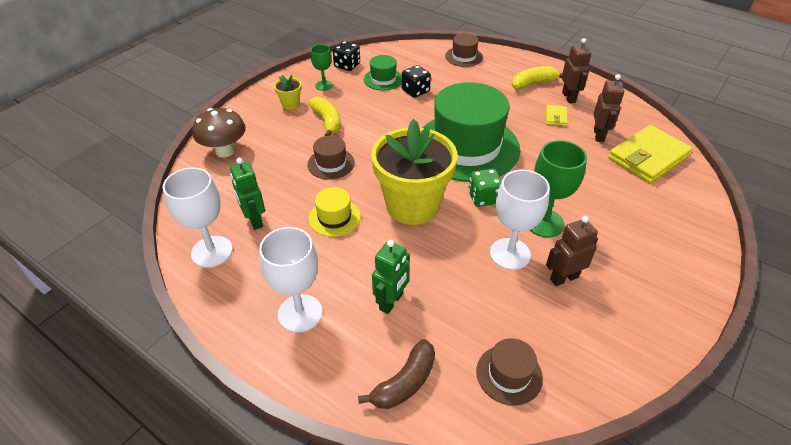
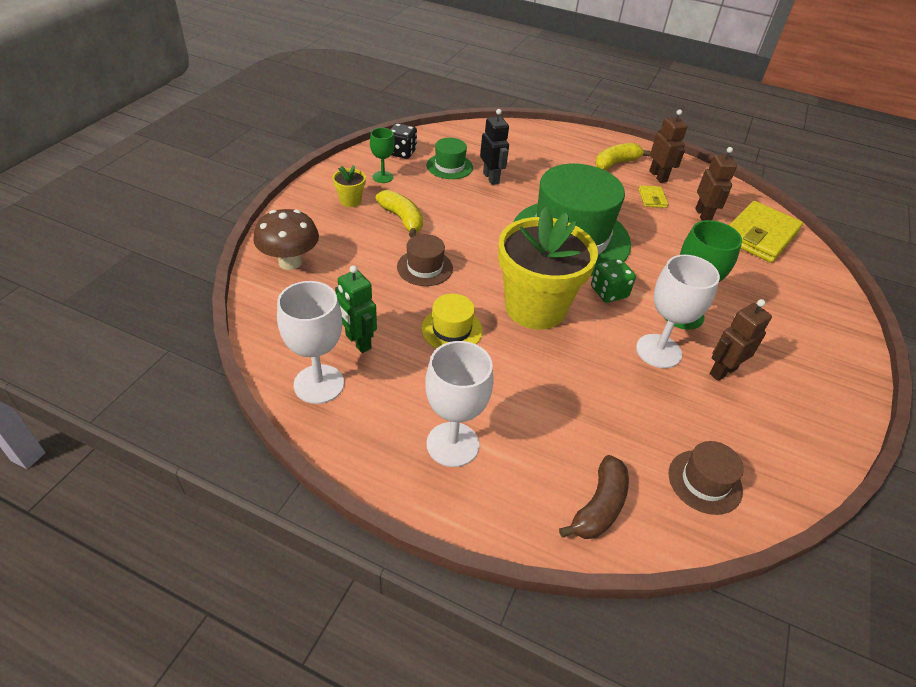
camera: 15 degrees left, 0 degrees up
(391, 302) = (551, 418): green robot -> none
(415, 91) = (491, 178): black dice -> black robot
(464, 57) = (530, 137): brown hat -> none

